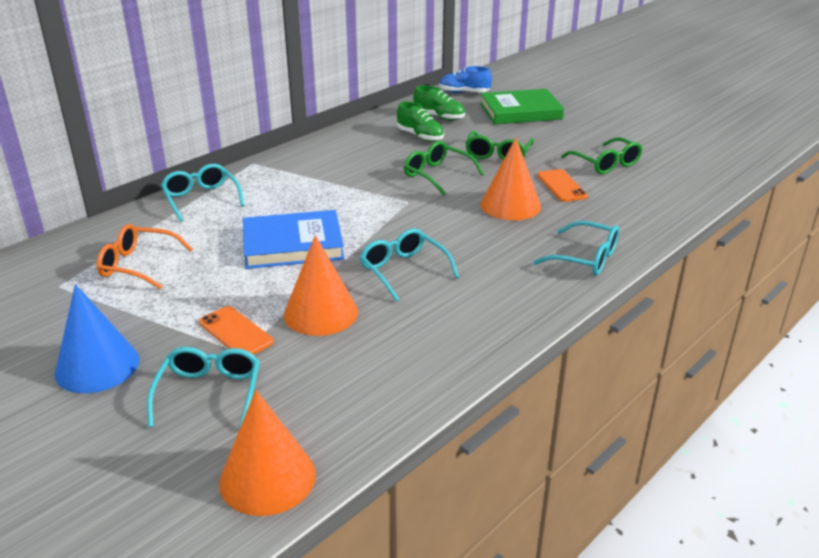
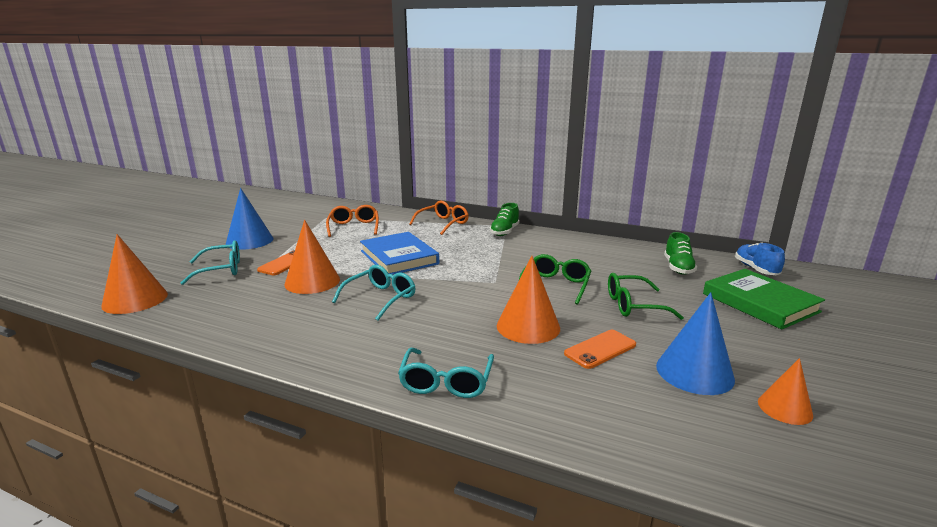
camera: 70 degrees right, 10 degrees down
(201, 199) = (443, 224): turquoise glasses -> orange glasses
(420, 136) = (624, 267): green shoe -> green shoe (504, 232)
(605, 163) = (694, 372): green glasses -> blue cone
(653, 152) = (785, 408): none -> orange cone

